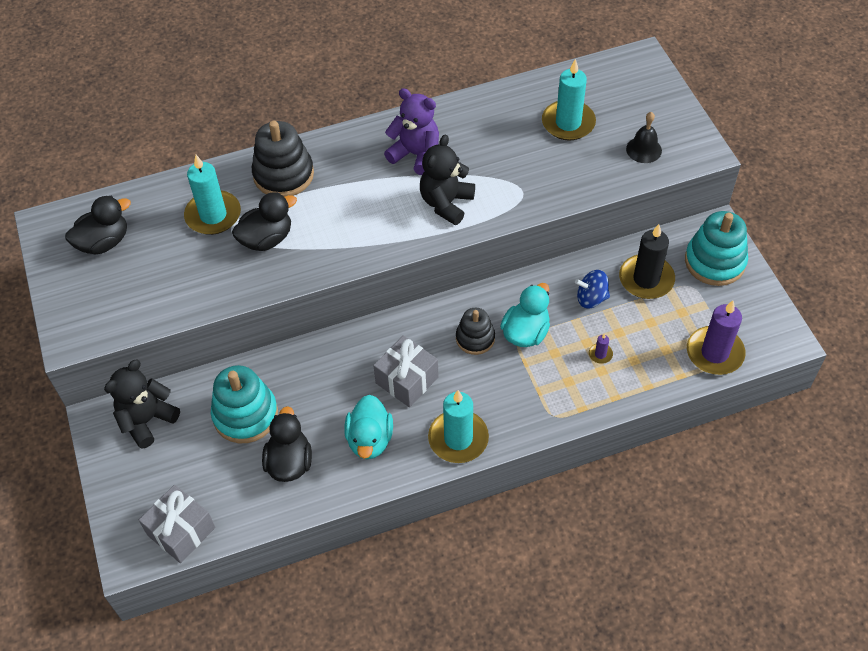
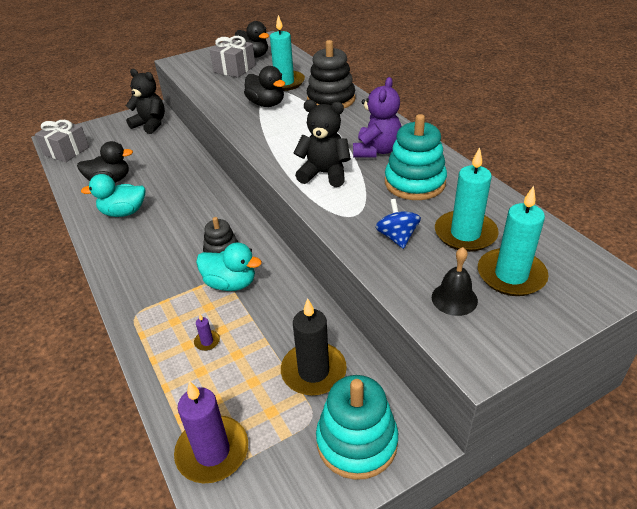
camera: 80 degrees right, 15 degrees down
(245, 415) = (151, 157): turquoise stacking toy -> turquoise stacking toy (414, 183)
(407, 380) = (178, 221): grey gift -> grey gift (234, 69)
(458, 438) = (118, 257): turquoise candle -> turquoise candle (511, 275)
(591, 298) = (278, 326): blue spinning top -> blue spinning top (397, 237)

